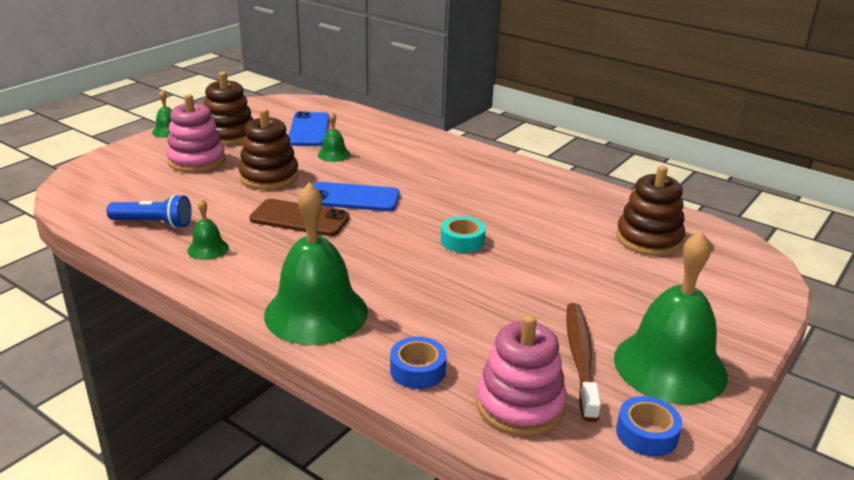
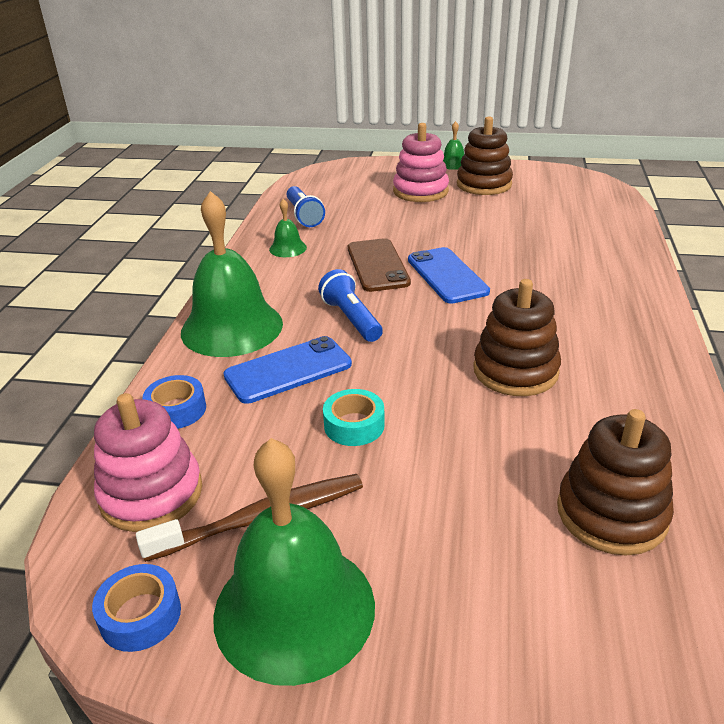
camera: 65 degrees right, 5 degrees up
(269, 176) = (434, 226): brown stacking toy -> brown stacking toy (515, 371)
(309, 130) = (550, 210): blue phone -> blue phone (288, 370)
(334, 154) = (519, 237): green bell -> none
(368, 254) = (351, 318): none -> blue flashlight
(462, 241) = (433, 362): turquoise tape -> turquoise tape (354, 425)

